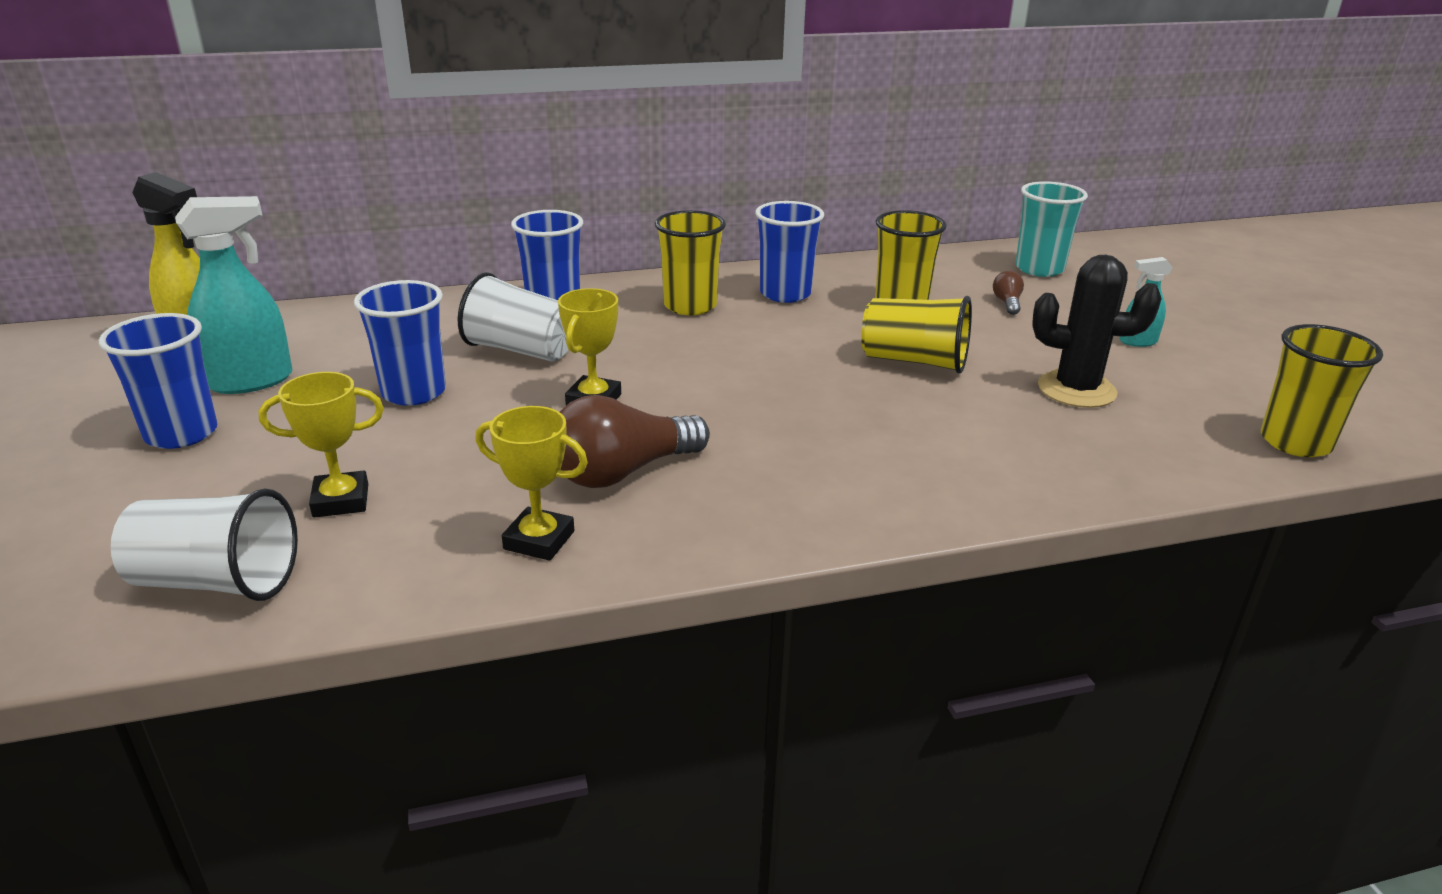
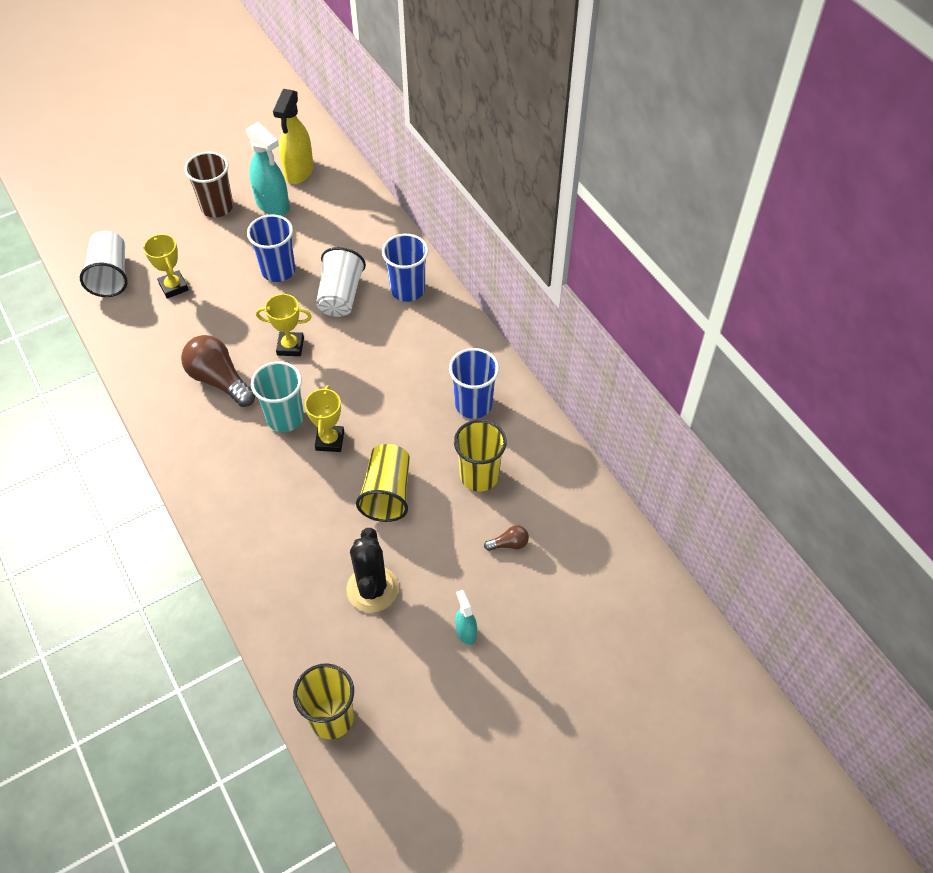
camera: 75 degrees right, 25 degrees up
(181, 434) = (217, 207): blue cup -> brown cup
(539, 540) = (156, 366): yellow trophy -> yellow trophy (330, 440)
(690, 306) = (432, 357): yellow cup -> none
(1039, 269) = (593, 565): turquoise cup -> turquoise cup (285, 418)

